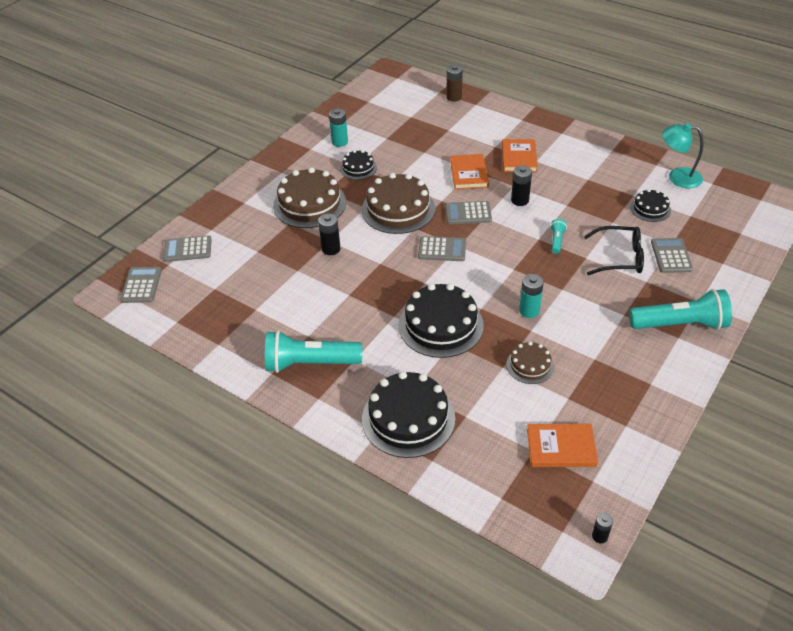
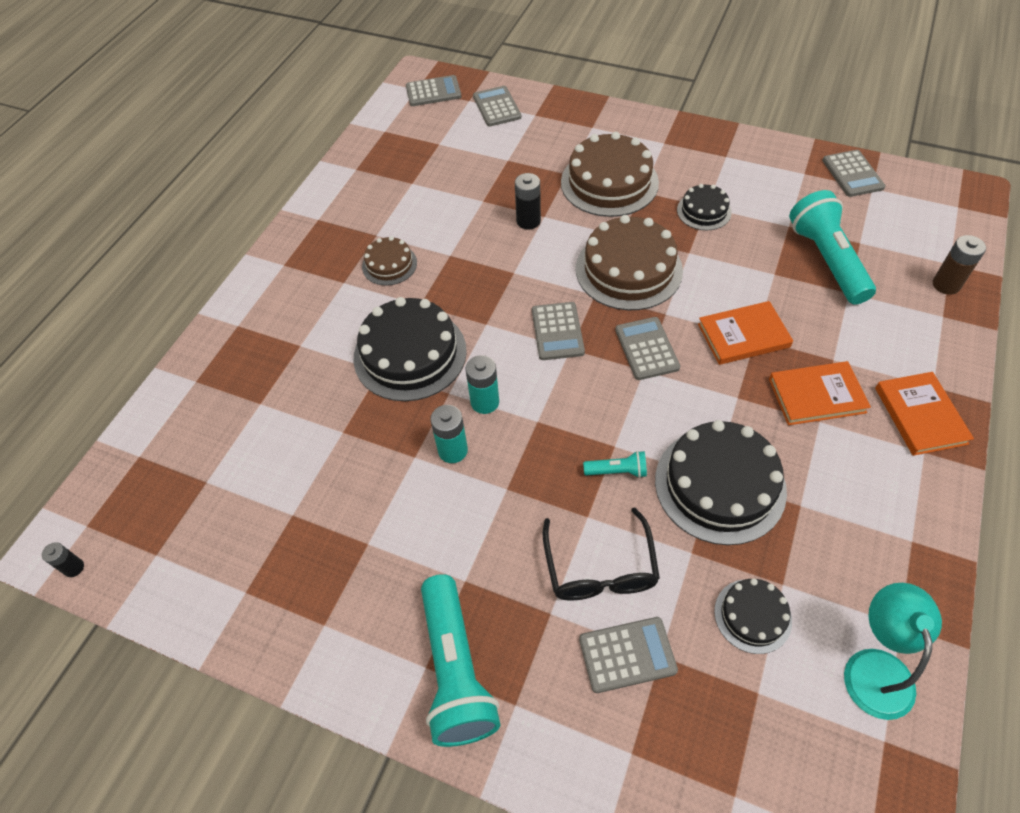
camera: 80 degrees right, 10 degrees up
(309, 363) = (334, 246): turquoise flashlight -> turquoise flashlight (826, 260)
(339, 142) = (755, 180): turquoise battery -> turquoise battery (485, 402)
(353, 105) = (852, 174): none -> grey calculator
(408, 418) = (256, 348): black cake -> black cake (720, 485)
(520, 200) = (701, 410): black battery -> none
(530, 365) = (348, 463): brown cake -> brown cake (389, 264)
(561, 447) = (209, 513): orange book -> orange book (920, 415)

